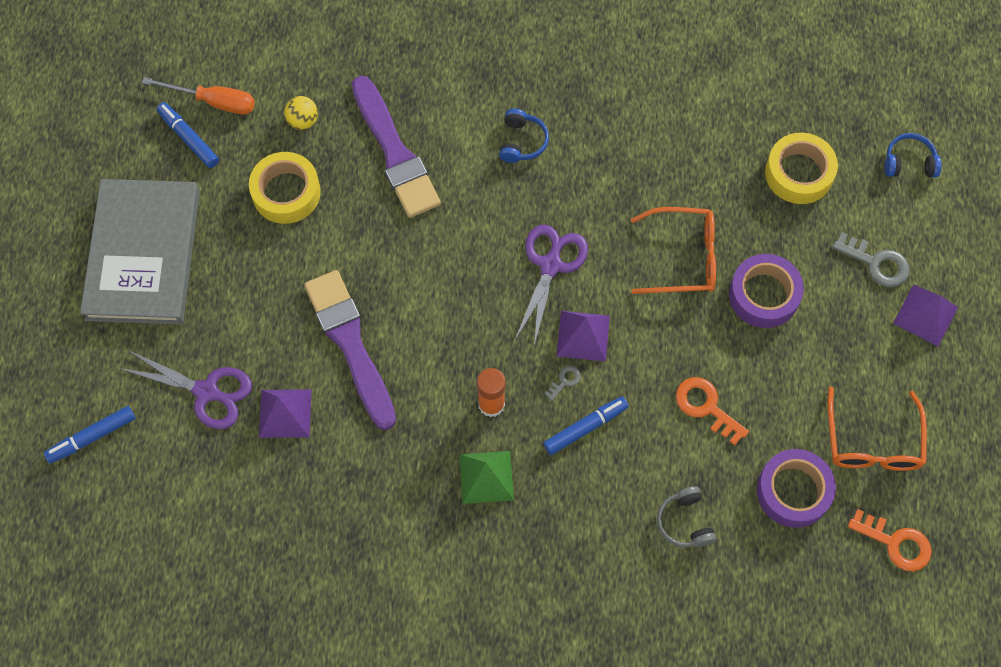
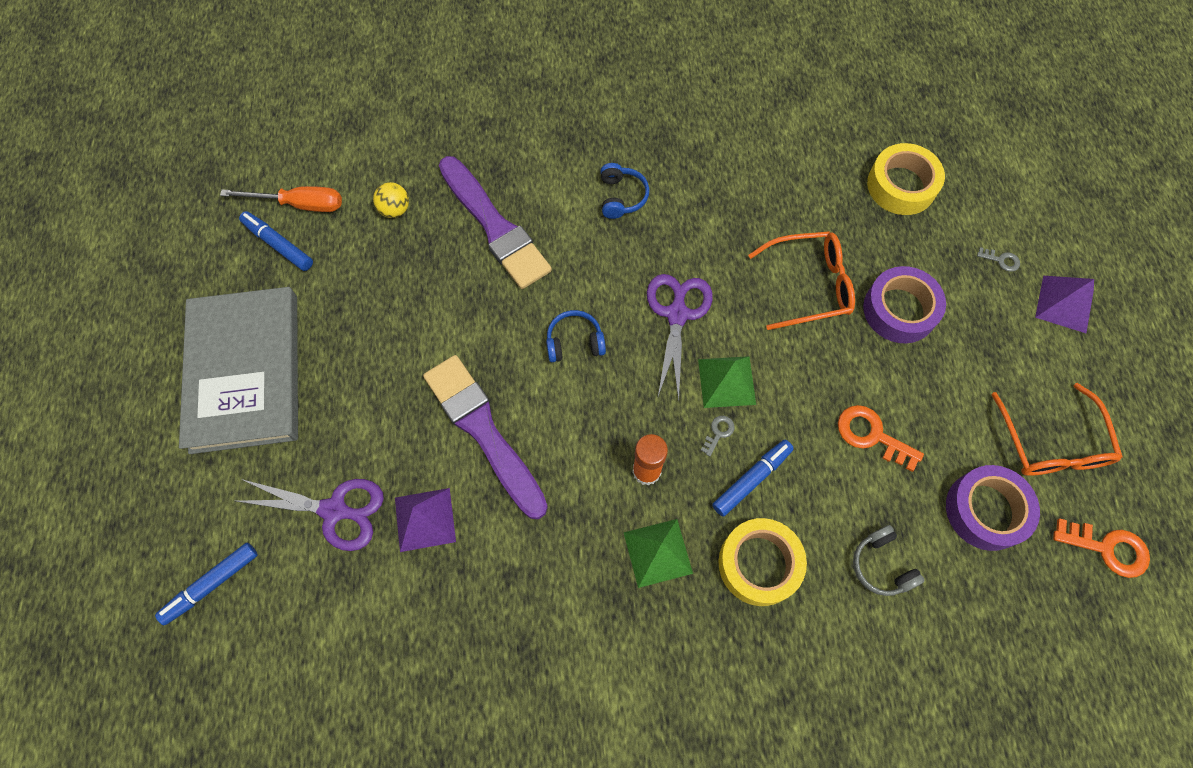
camera: 10 degrees left, 0 degrees up
(286, 192) = (389, 284): yellow tape -> yellow tape (759, 564)
(583, 335) = (726, 381): purple pyramid -> green pyramid
(876, 263) = (1001, 260): grey key -> grey key, size x0.52
(909, 163) = (1004, 159): blue headphones -> blue headphones (574, 342)

